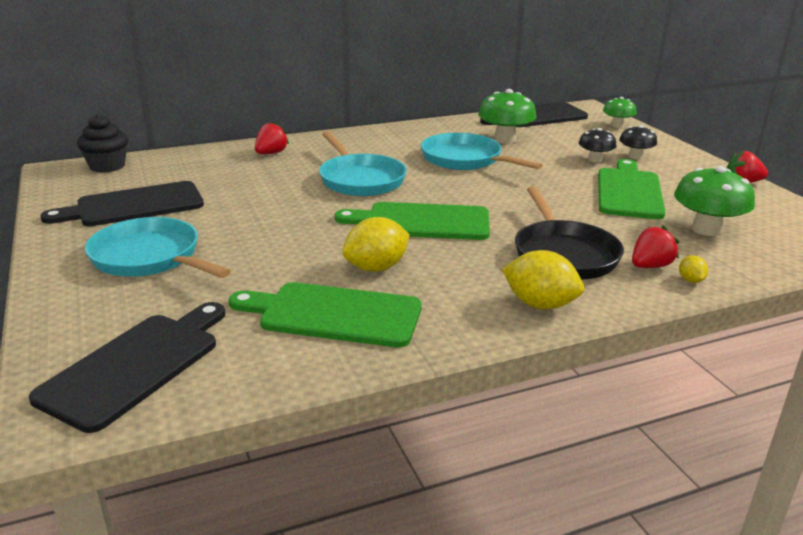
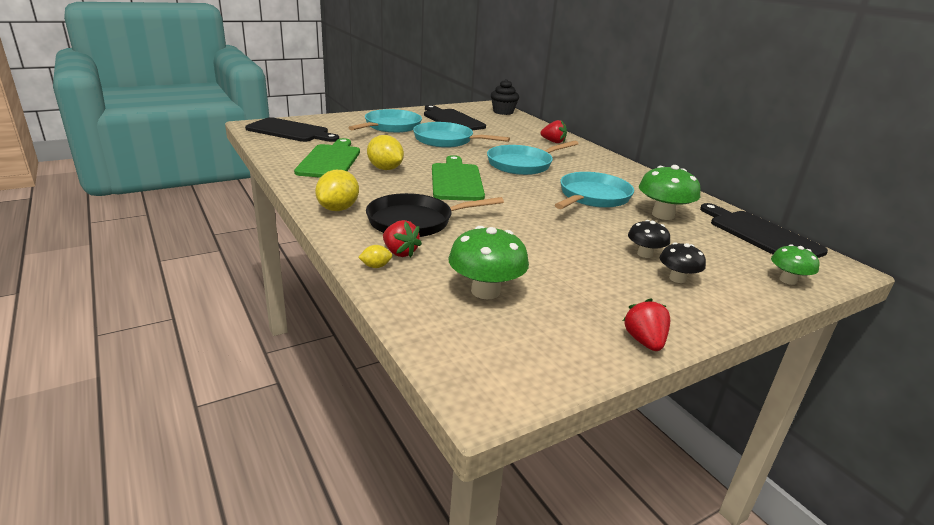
camera: 80 degrees right, 0 degrees up
(246, 217) = (447, 140): none -> turquoise pan
(628, 191) = (564, 262): green cutting board -> none

